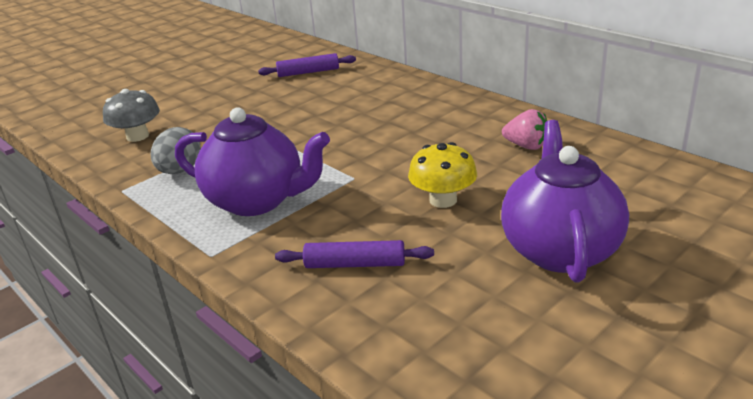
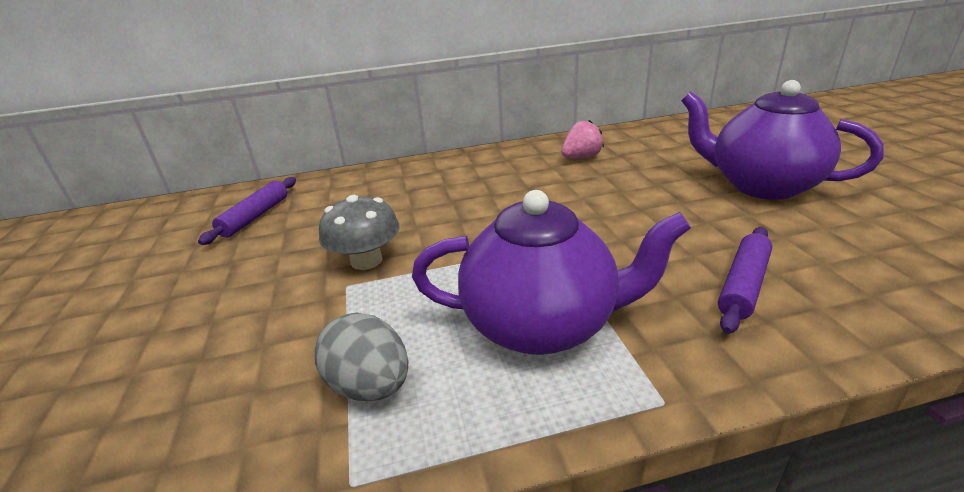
camera: 60 degrees left, 0 degrees up
(137, 136) = (169, 418): grey mushroom -> grey mushroom (366, 260)
(257, 201) = (542, 325): purple teapot -> purple teapot turned 45 degrees clockwise
(443, 200) = (643, 210): yellow mushroom -> none

